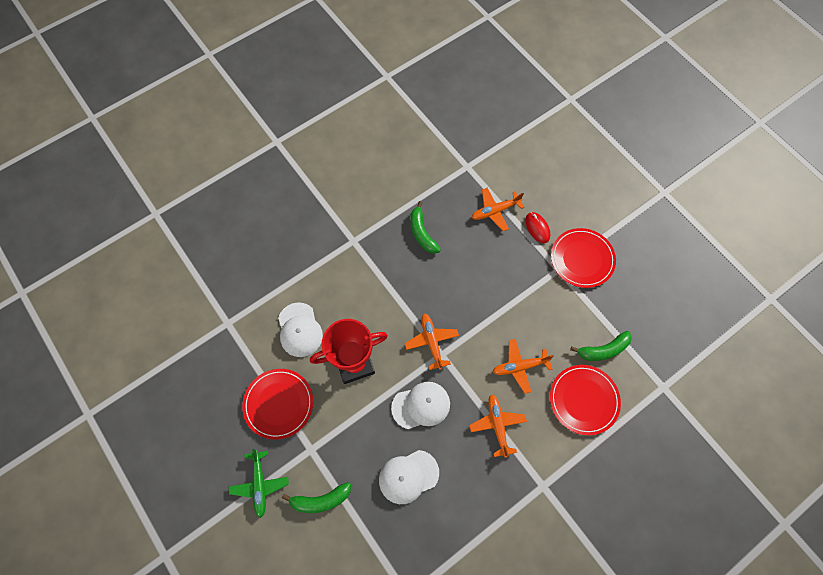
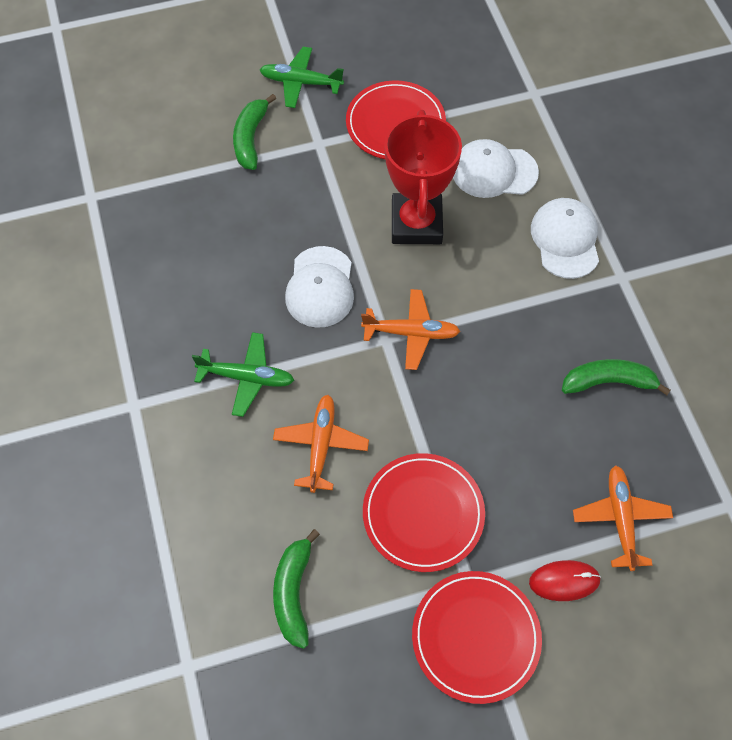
camera: 110 degrees right, 5 degrees down
(408, 476) = (231, 241): white cap -> white cap (565, 240)
(497, 425) = (247, 377): orange plane -> green plane
(583, 400) = (227, 521): red plate -> red plate (423, 513)

